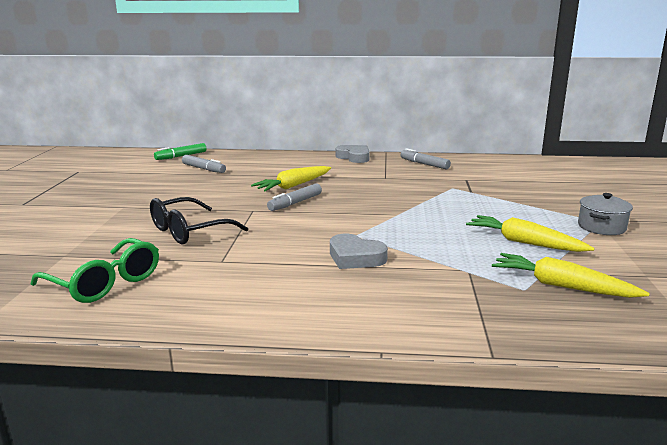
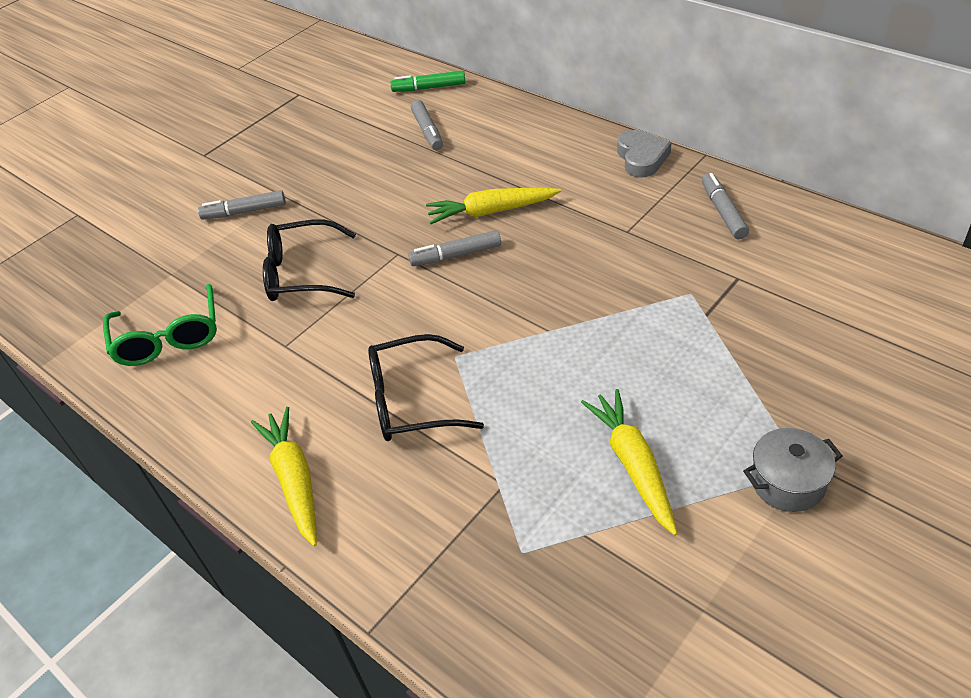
camera: 40 degrees right, 25 degrees up
(98, 218) = (244, 211): none -> grey marker
(355, 257) = (411, 401): grey heart -> black glasses
(561, 286) = (570, 570): yellow carrot -> yellow carrot (294, 480)

